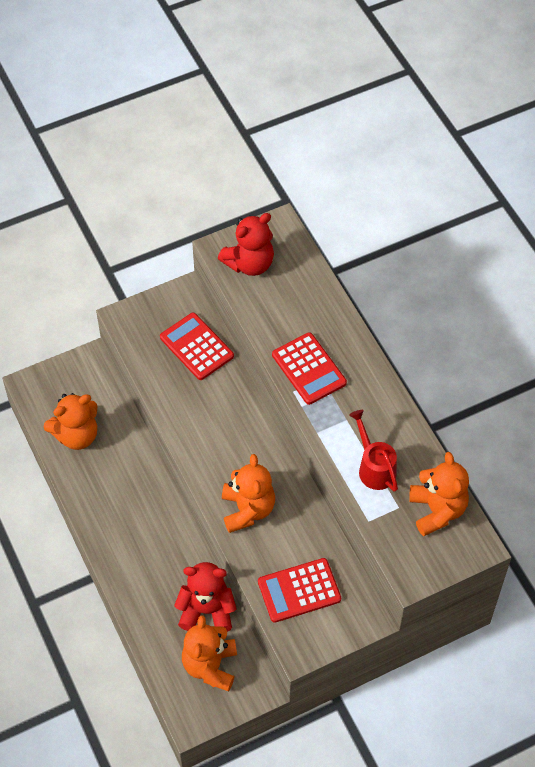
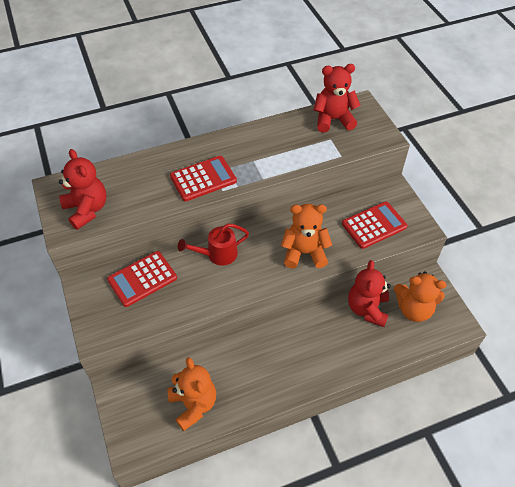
camera: 85 degrees left, 5 degrees down
(299, 590) = (374, 225): red calculator -> red calculator turned 105 degrees counterclockwise
(374, 467) = (296, 148): red watering can -> red watering can (217, 254)
(437, 510) = (333, 119): orange teddy bear -> red teddy bear

